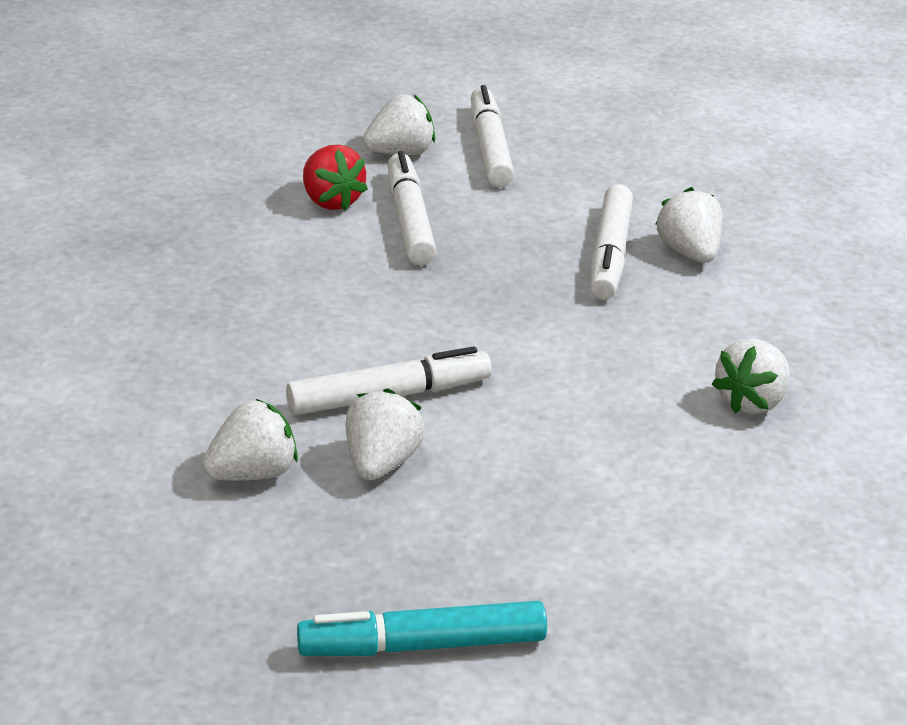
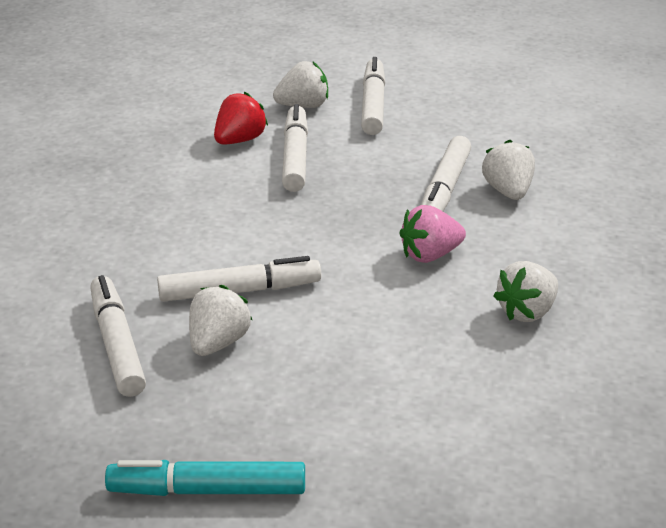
camera: 10 degrees right, 0 degrees up
(252, 473) = (117, 345): white strawberry -> white marker
(331, 201) = (240, 140): red strawberry -> red strawberry turned 120 degrees counterclockwise
(614, 337) = (430, 255): none -> pink strawberry

